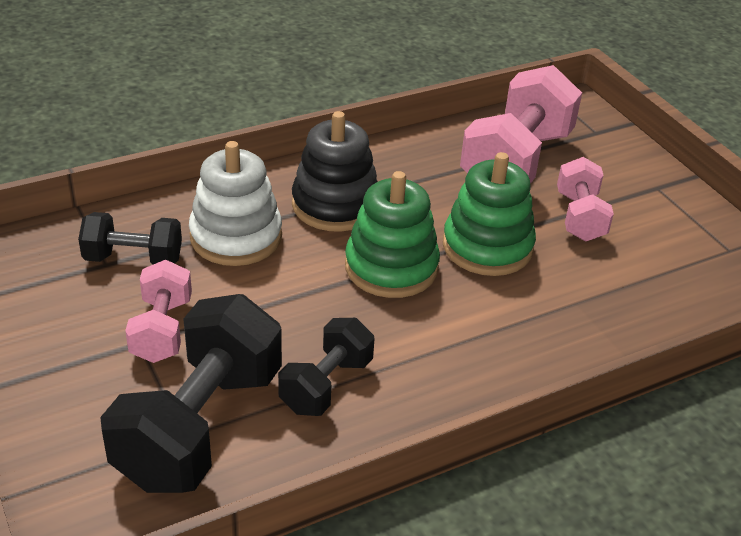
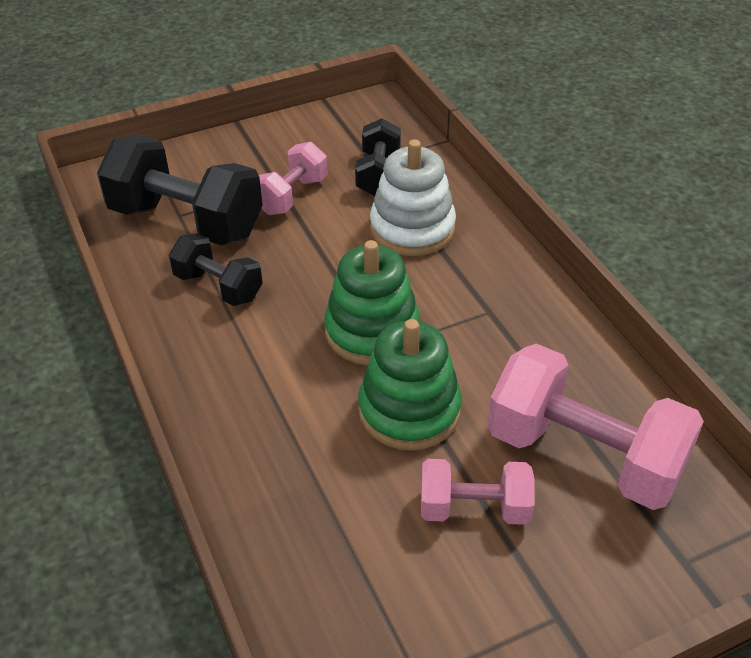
camera: 95 degrees right, 5 degrees up
(162, 330) = (291, 196): pink dumbbell -> pink dumbbell turned 60 degrees counterclockwise
(335, 205) = (470, 292): black stacking toy -> none

